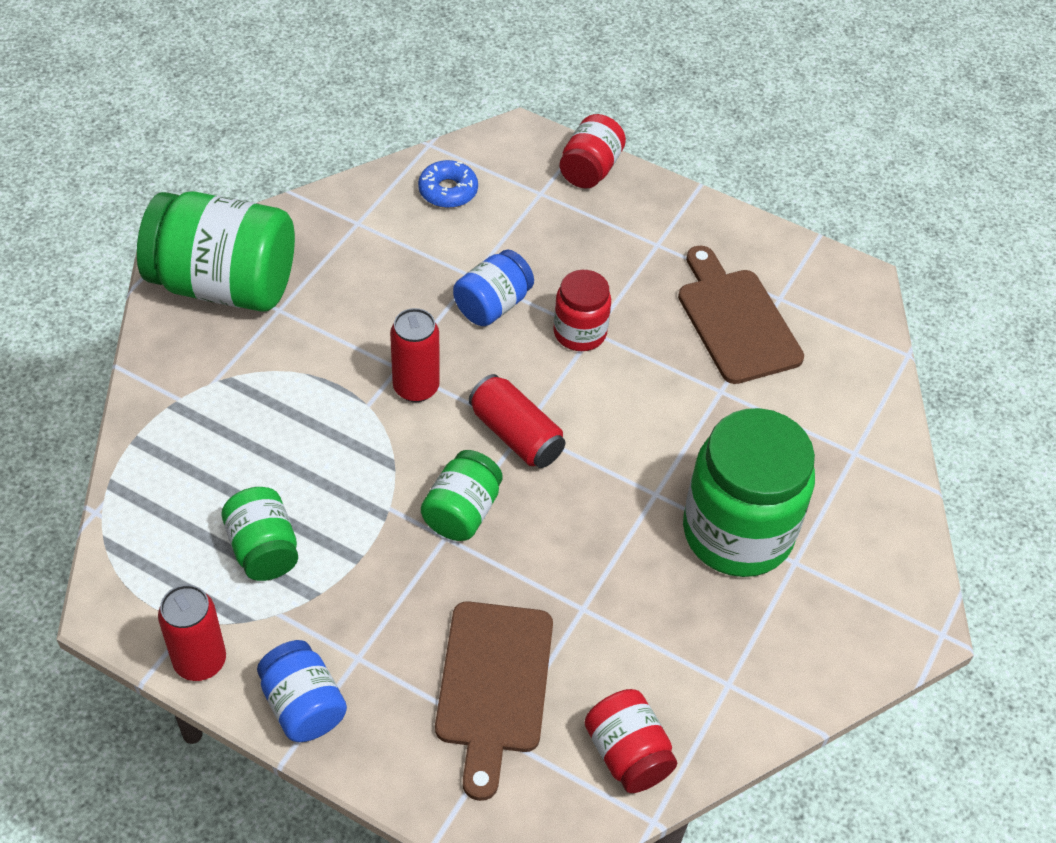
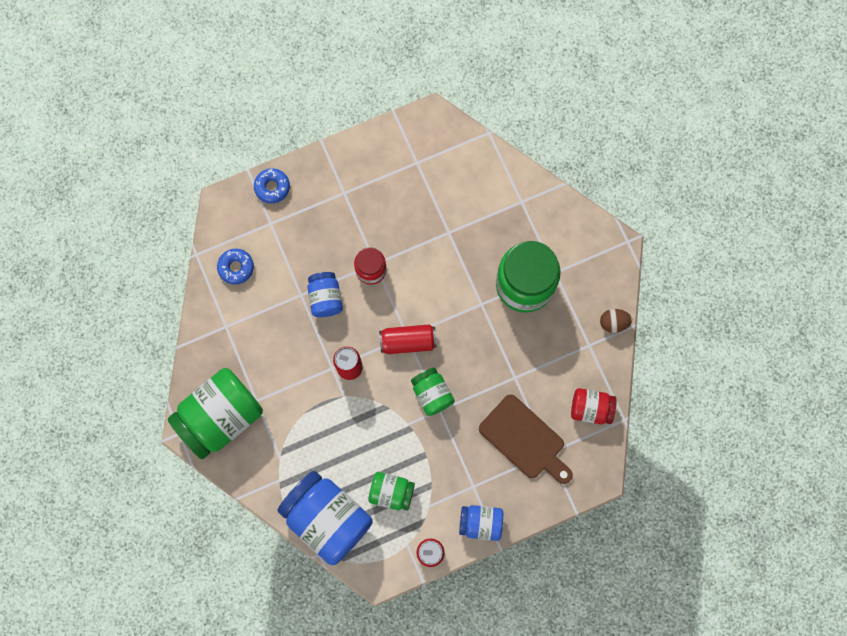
camera: 50 degrees left, 25 degrees up
(161, 490) = (327, 518): none -> blue jar
(590, 169) = (272, 187): red jar -> blue donut
(736, 321) = (415, 193): brown cutting board -> none
(797, 697) = (613, 323): none -> brown egg

